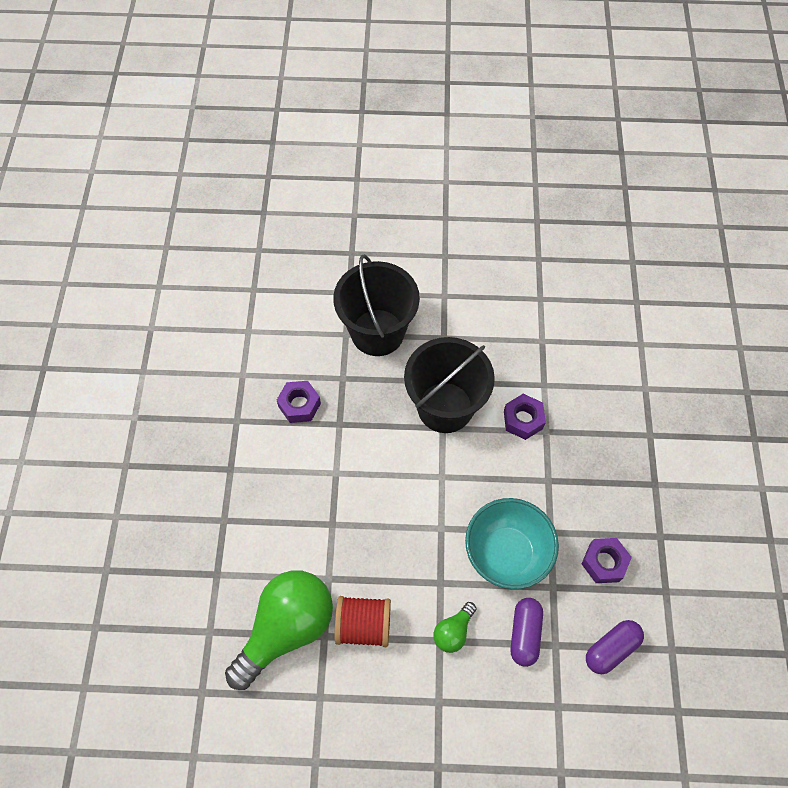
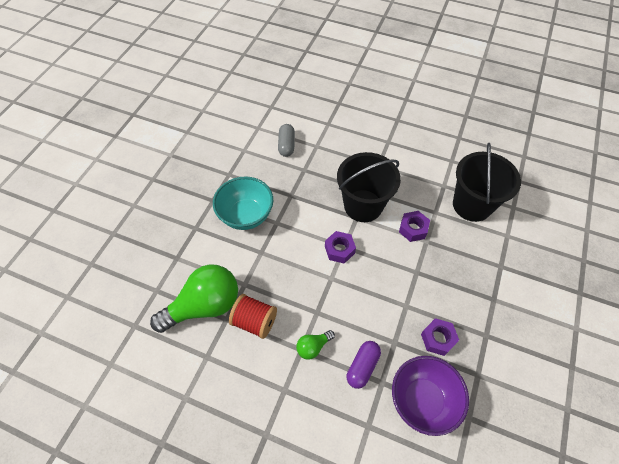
camera: 20 degrees right, 5 degrees down
(299, 405) = (270, 177): purple nut -> purple nut (339, 250)
(302, 347) = (286, 145): none -> grey capsule
(377, 332) = (337, 150): black bucket -> black bucket (472, 205)
(506, 553) = (370, 309): turquoise bowl -> turquoise bowl (246, 215)
(611, 649) = (422, 400): purple capsule -> purple bowl

